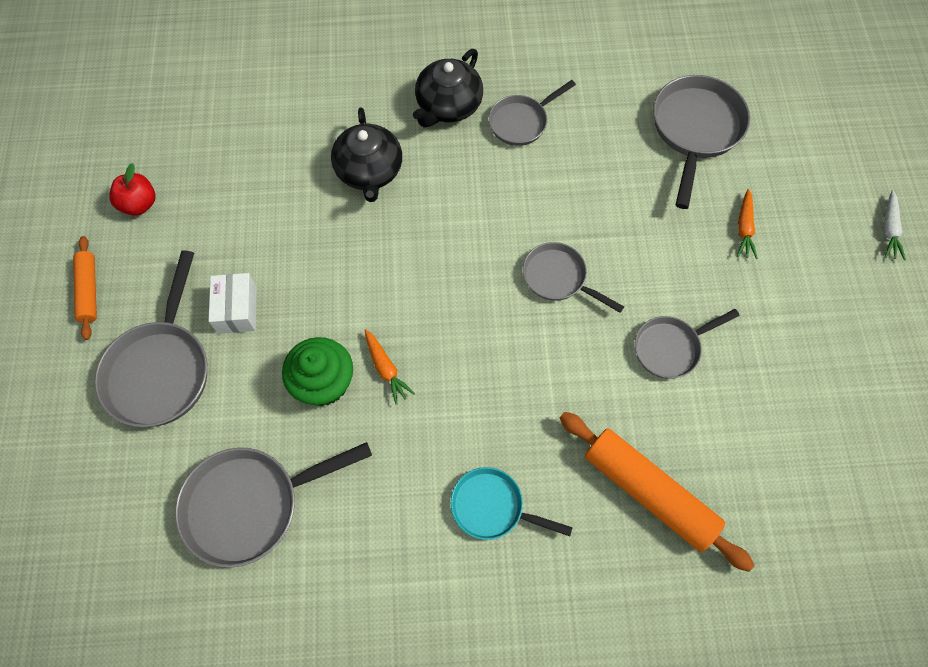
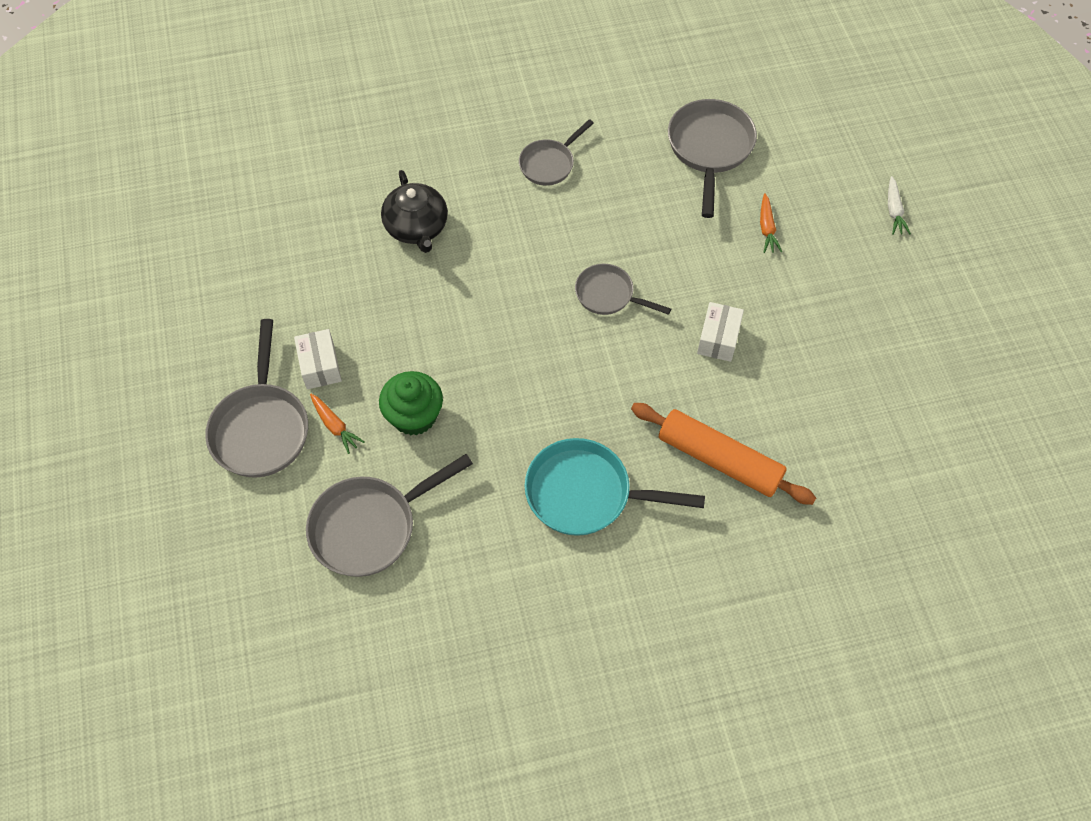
camera: 10 degrees left, 5 degrees down
(89, 291) = (177, 370): orange rolling pin -> none
(139, 204) = (205, 288): red apple -> none
(386, 369) = (468, 395): orange carrot -> orange carrot (335, 426)
(448, 106) = (478, 159): black teapot -> none
(492, 507) = (585, 493): turquoise pan -> turquoise pan, size x1.63
(670, 348) = (718, 339): grey pan -> white box

